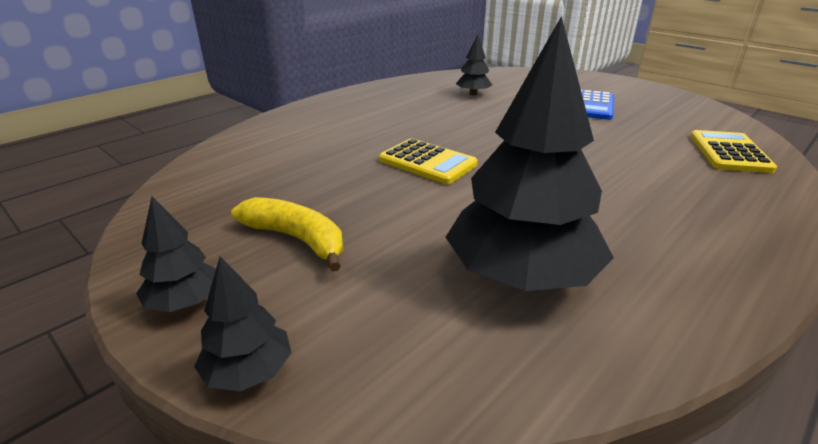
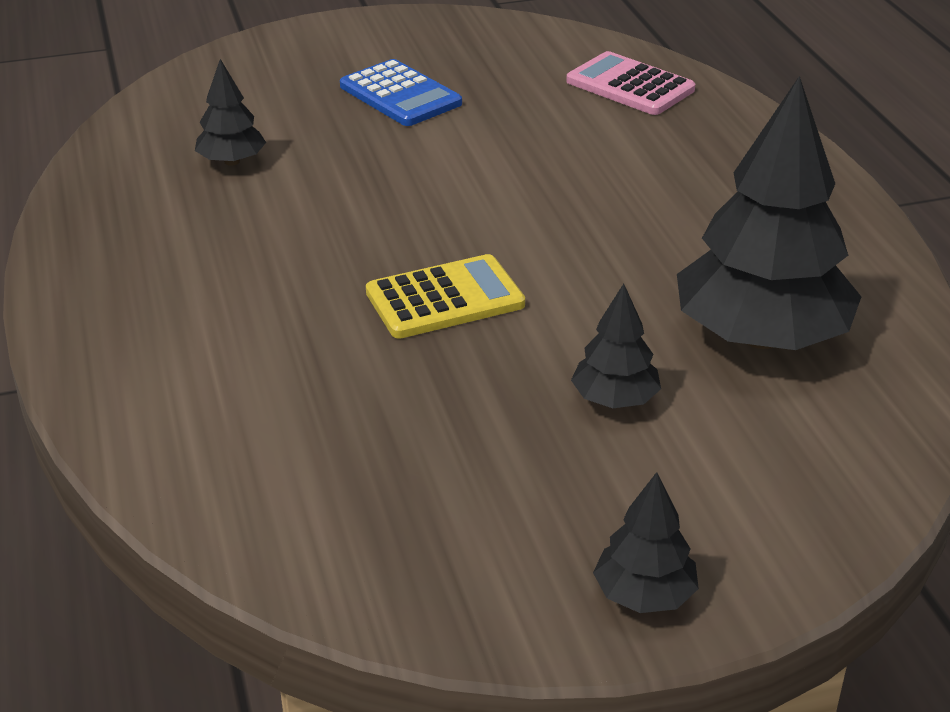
camera: 60 degrees left, 5 degrees up
(248, 371) = (799, 564): black tree -> black tree (614, 400)
(297, 239) = (565, 473): yellow banana -> none
(729, 152) = (630, 86): yellow calculator -> pink calculator

